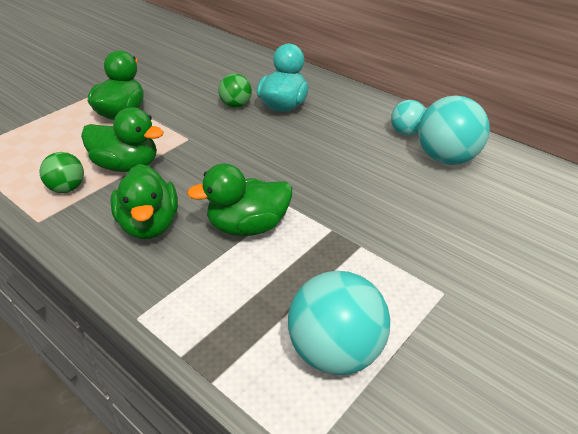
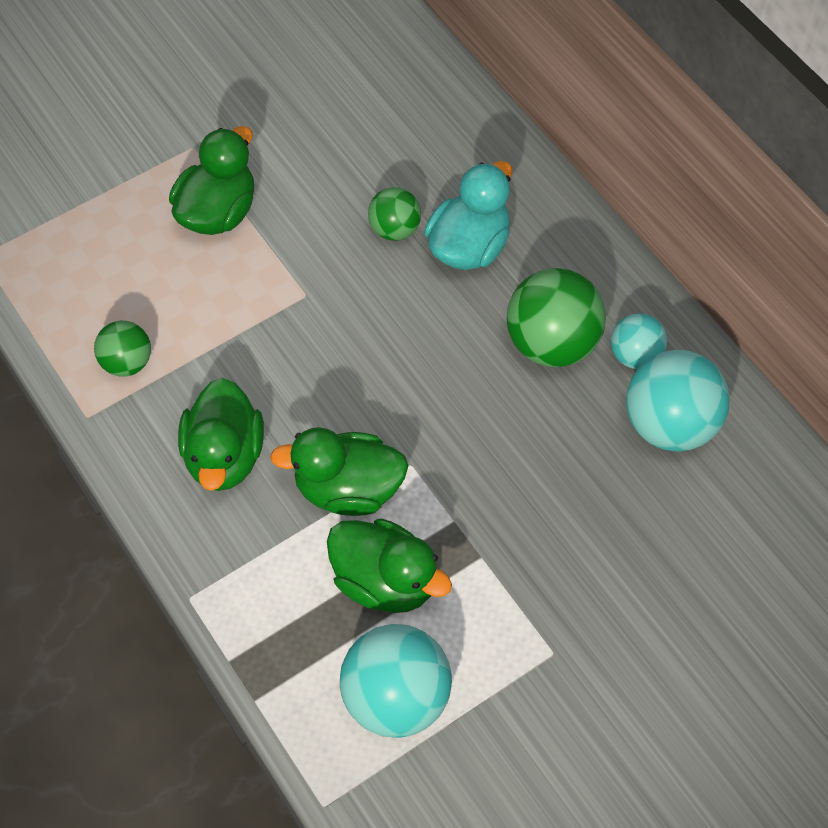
camera: 15 degrees right, 20 degrees up
(127, 166) = (210, 334): green duck -> green duck (385, 581)
(353, 136) = (552, 343): none -> green ball

